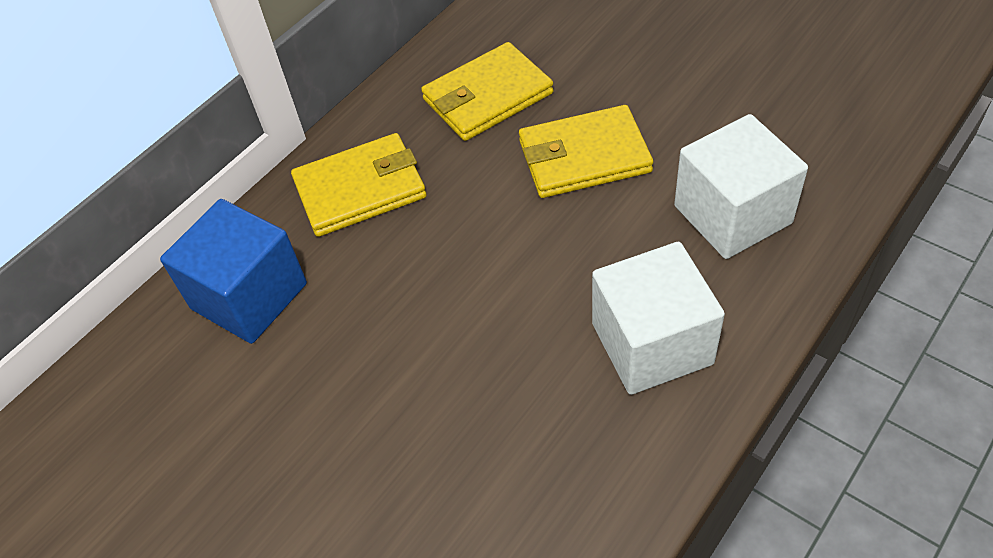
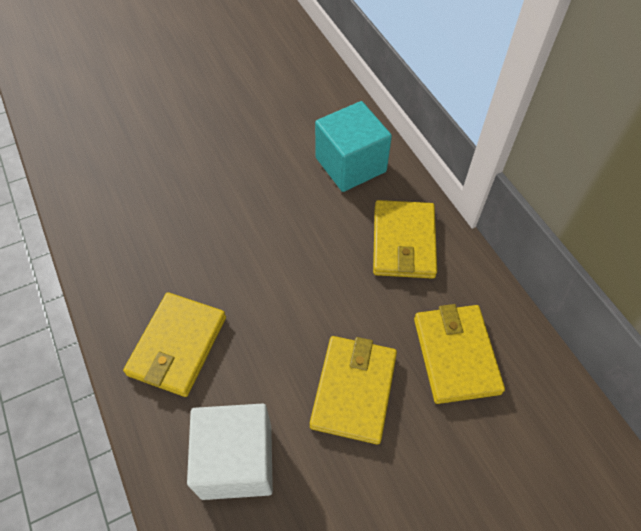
camera: 110 degrees right, 5 degrees up
(249, 296) = (350, 165): blue cube -> turquoise cube
(652, 343) = (177, 346): white cube -> yellow wallet

